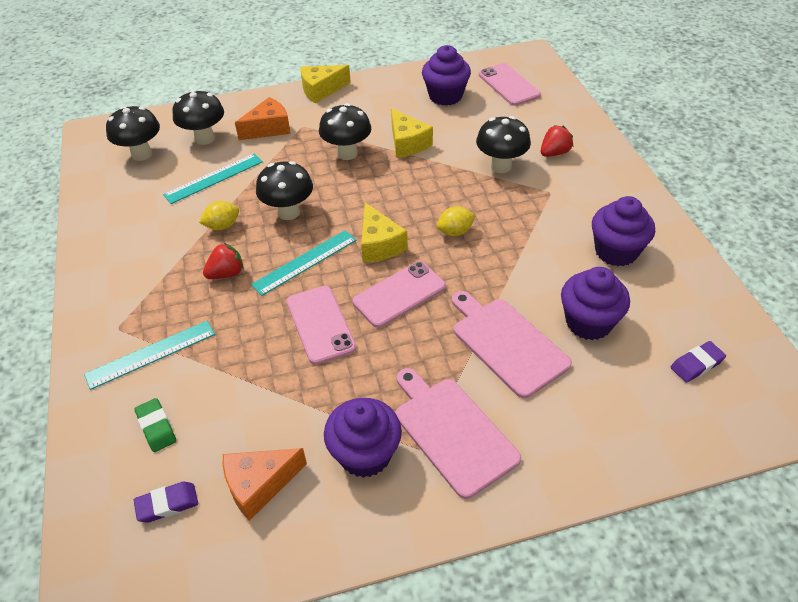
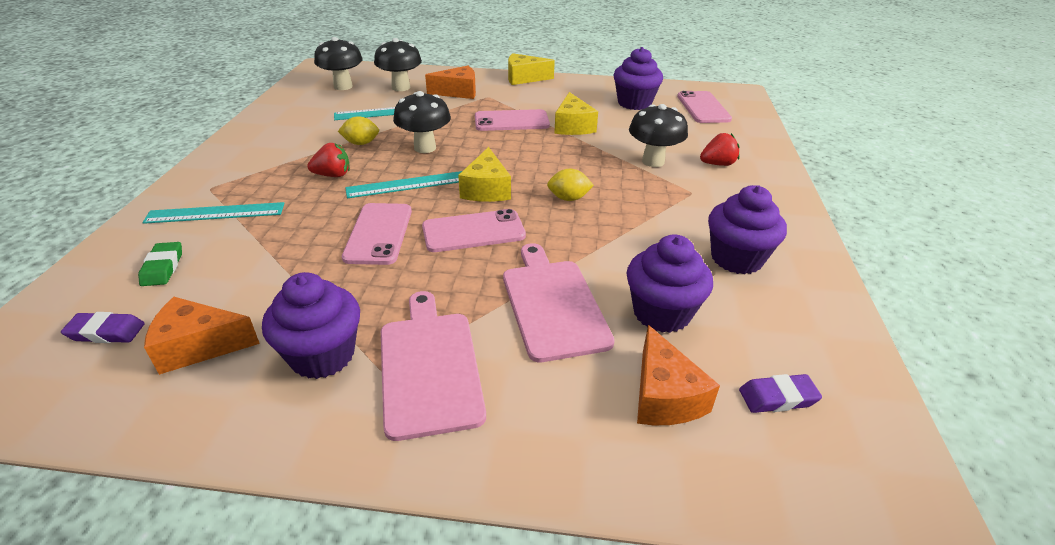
camera: 20 degrees right, 10 degrees down
(347, 153) = (511, 121): black mushroom -> pink phone
(625, 392) = (664, 396): none -> orange cheese

